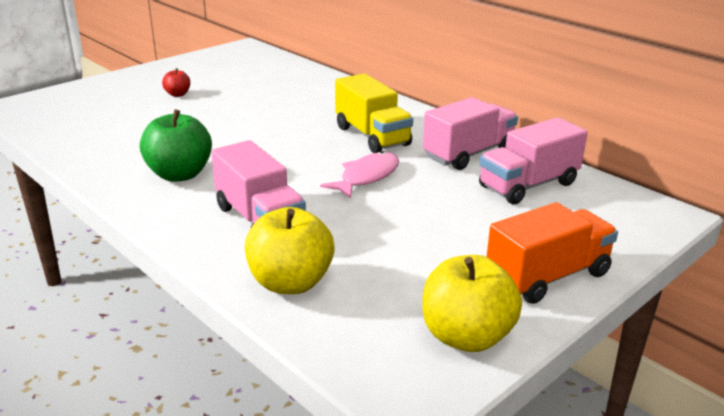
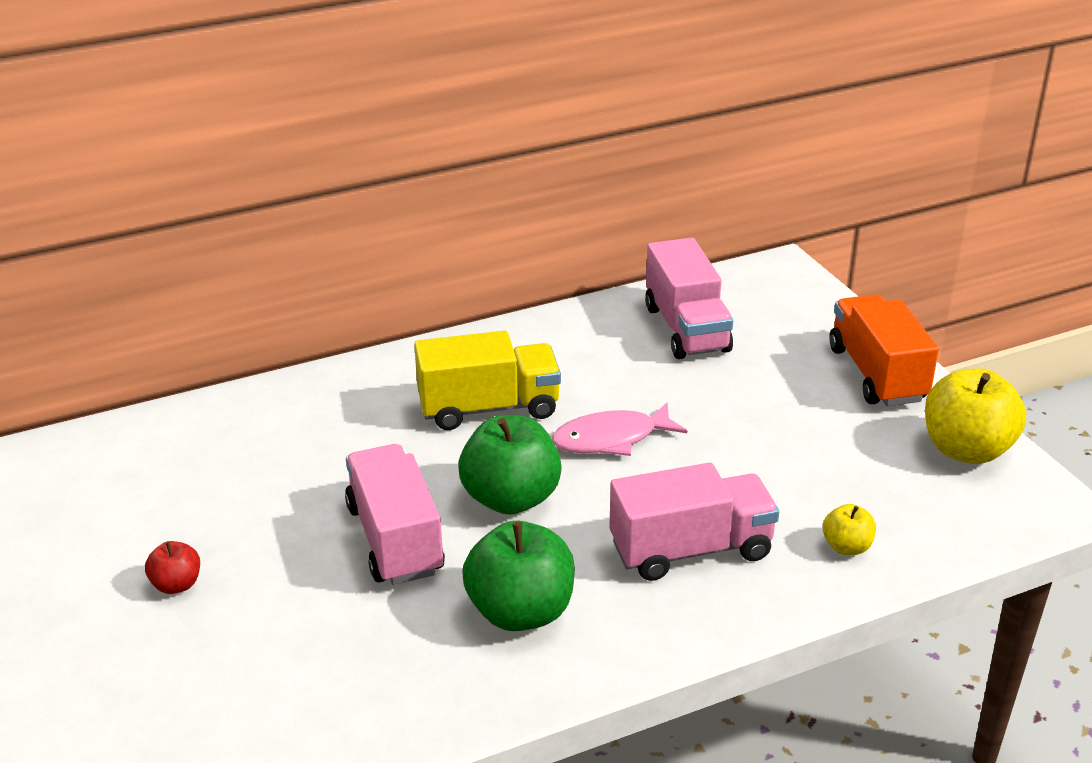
camera: 70 degrees left, 5 degrees up
(284, 156) = (511, 499): none -> green apple
(290, 282) = (846, 547): yellow apple -> yellow apple, size x0.50
(366, 177) = (611, 439): pink fish -> pink fish turned 75 degrees counterclockwise
(469, 154) = (586, 346): pink truck -> pink truck (395, 539)

